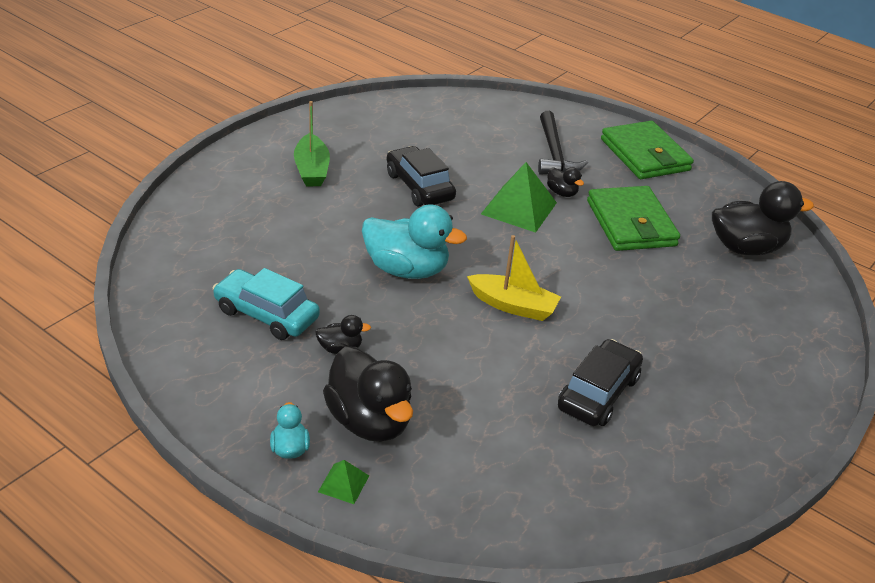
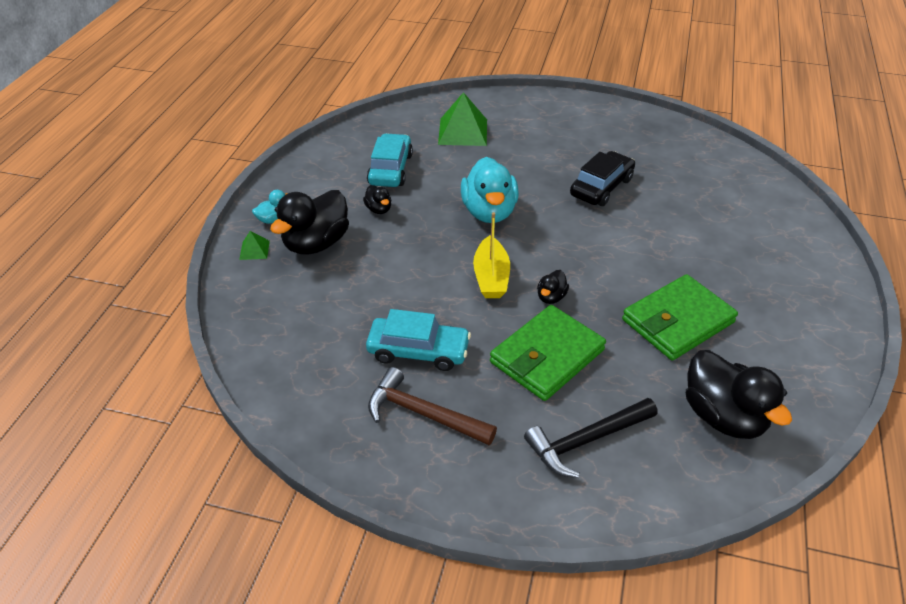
camera: 70 degrees right, 5 degrees up
(312, 170) = (568, 134): green boat -> none
(519, 208) = (628, 246): green pyramid -> green pyramid (463, 131)
(554, 153) = (739, 246): black hammer -> black hammer (586, 441)
(562, 193) = (679, 266): black duck -> black duck (551, 297)
(598, 393) = (418, 351): black car -> turquoise car
(645, 155) = (812, 306): green wallet -> green wallet (547, 356)
(686, 417) = (423, 414): none -> brown hammer

